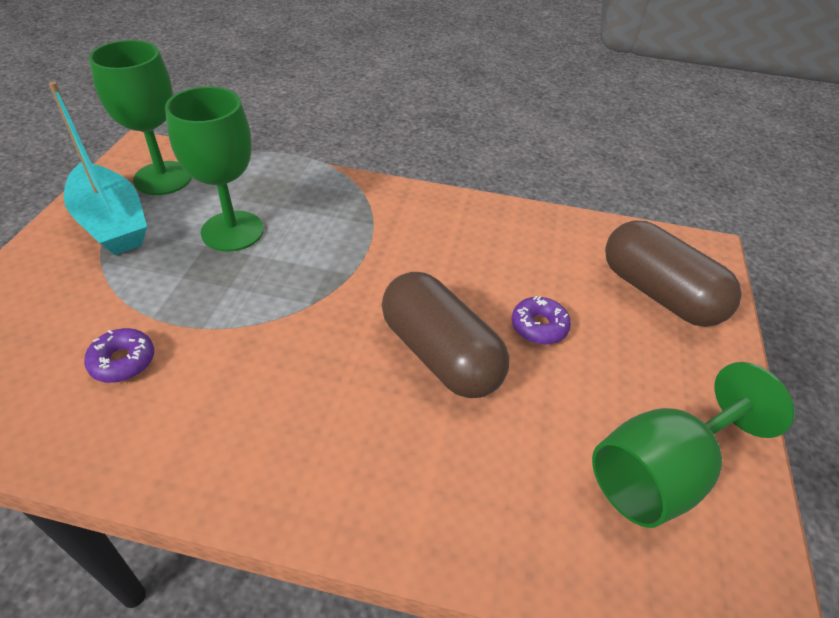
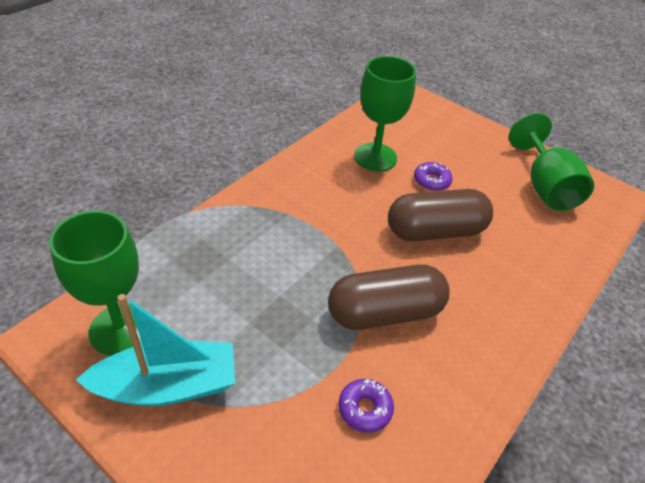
camera: 65 degrees left, 0 degrees up
(232, 231) = (242, 298): green goblet -> green goblet (375, 157)
(659, 293) = (428, 125): brown capsule -> brown capsule (385, 312)

